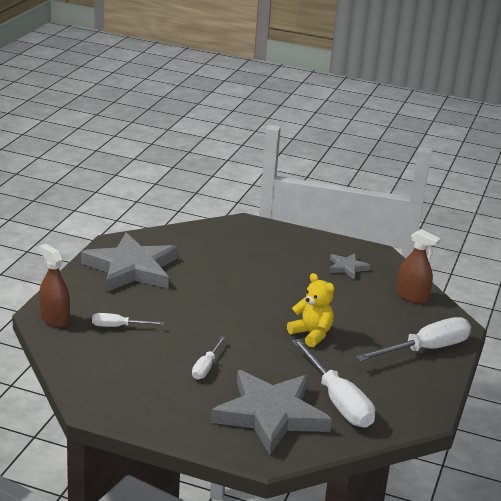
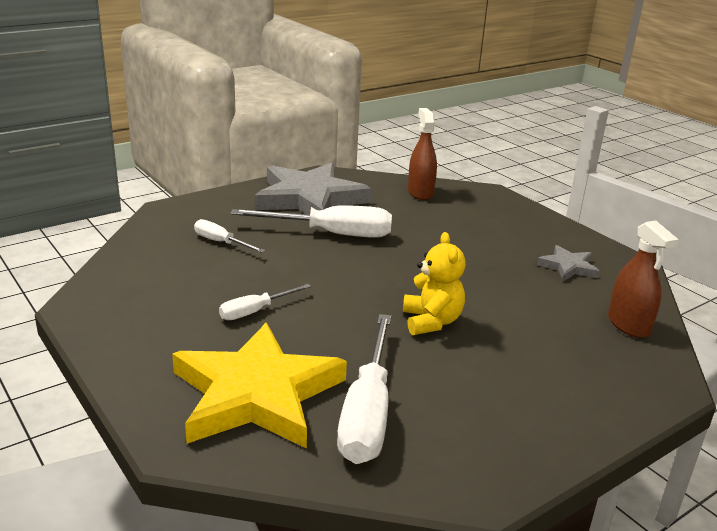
camera: 35 degrees right, 0 degrees up
(55, 319) = (171, 217): brown spray bottle -> brown spray bottle (420, 192)
(270, 415) = (256, 393): grey star -> yellow star
(425, 349) = (579, 396): white screwdriver -> white screwdriver (331, 234)

